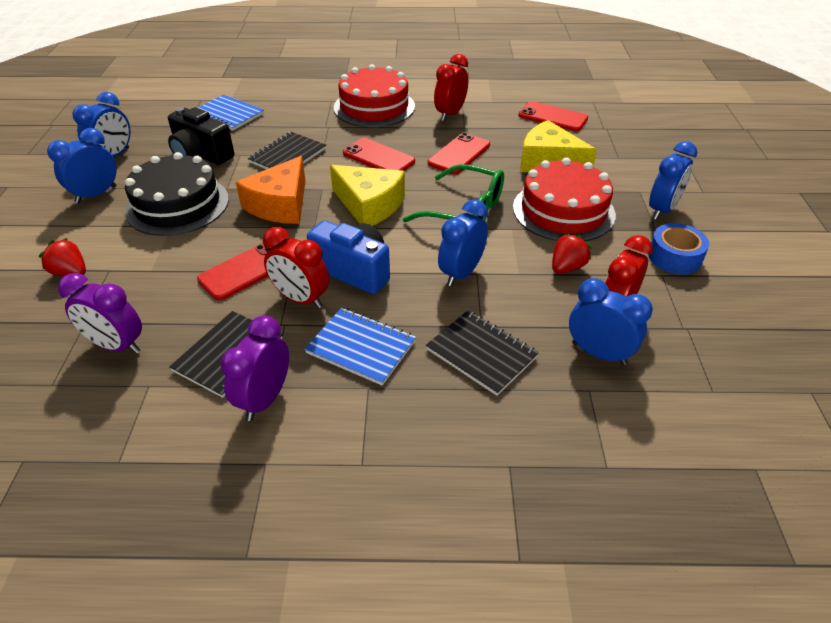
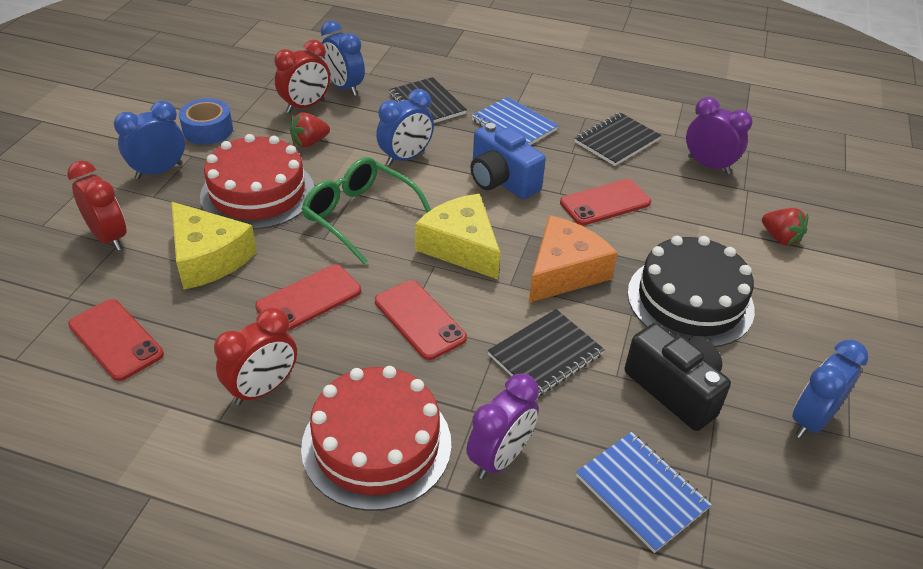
camera: 165 degrees left, 0 degrees up
(96, 194) = (802, 343): blue clock -> none
(265, 399) = (589, 111): purple clock -> purple clock (500, 458)
(301, 299) = (555, 167): red clock -> red clock (109, 237)

